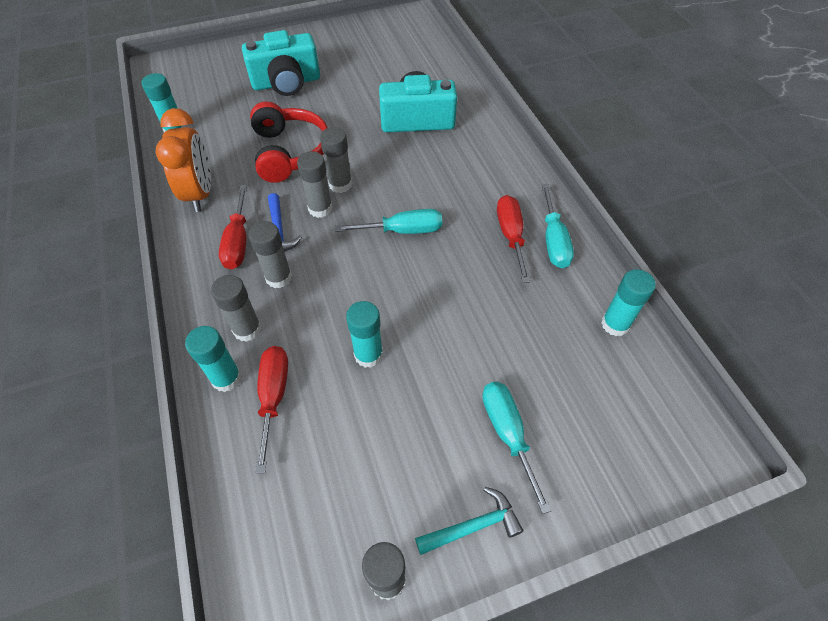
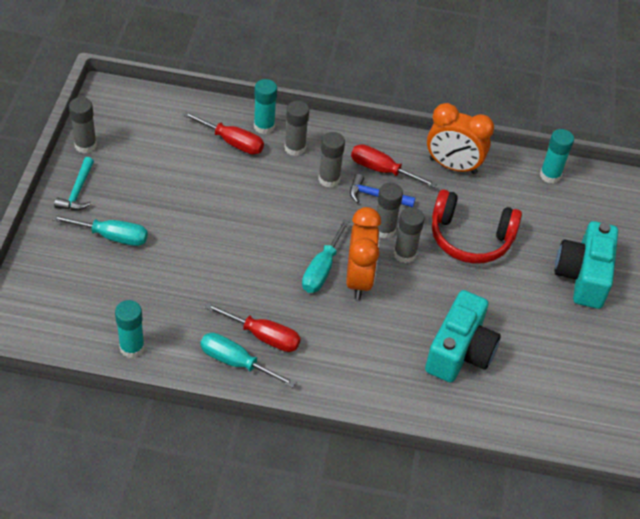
camera: 115 degrees right, 5 degrees down
(368, 355) = (225, 198): turquoise glue stick -> none
(394, 201) = (359, 279): none -> orange clock

